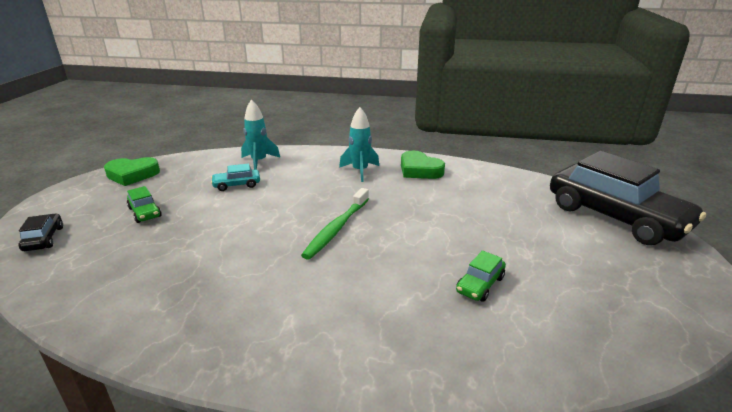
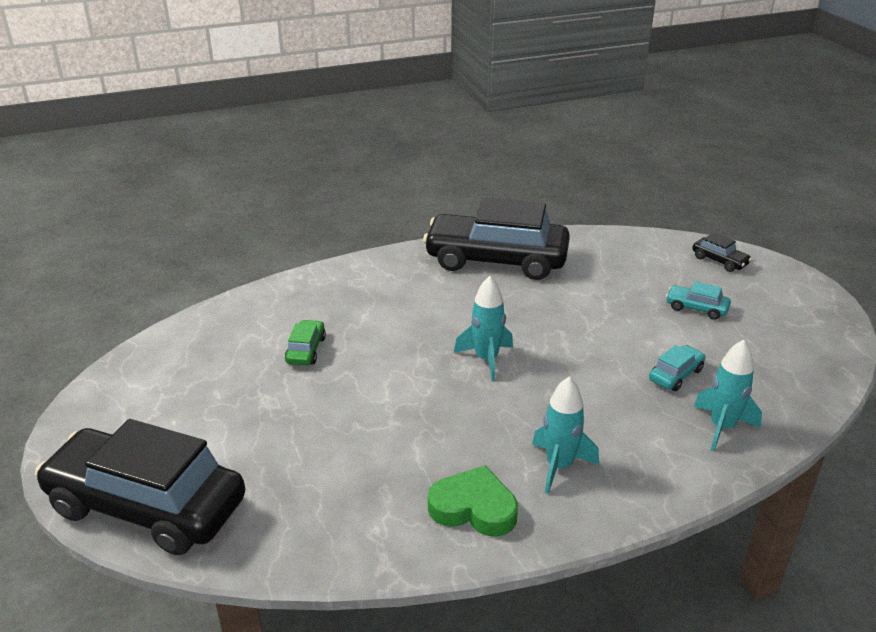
camera: 150 degrees right, 5 degrees up
(132, 175) = (816, 342): green heart -> none
(145, 212) = (696, 308): green car -> turquoise car
(205, 320) = (496, 260): none -> black car
(336, 228) = (486, 359): green toothbrush -> turquoise rocket

